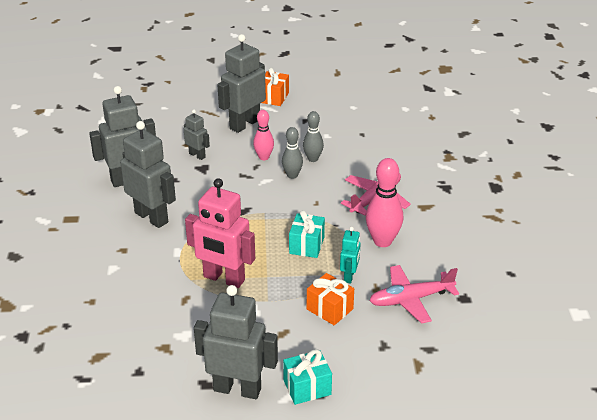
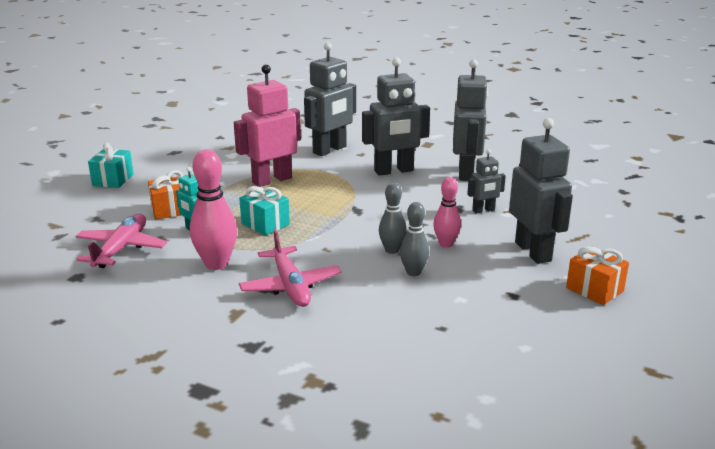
camera: 120 degrees right, 10 degrees down
(237, 389) = (153, 159): grey robot -> grey robot (330, 150)

